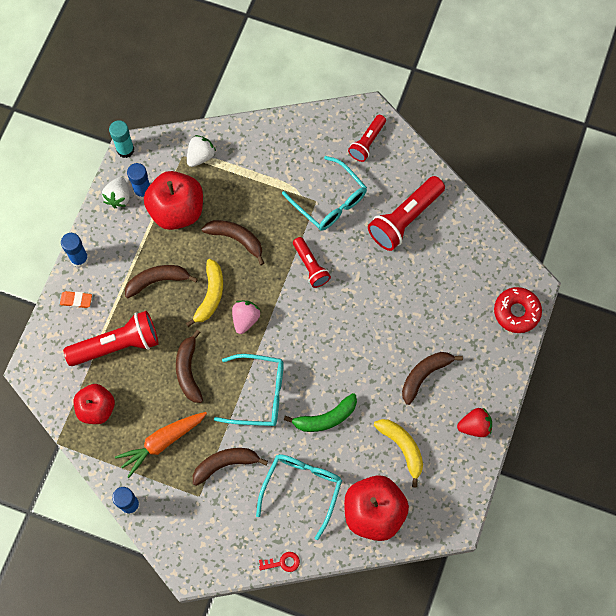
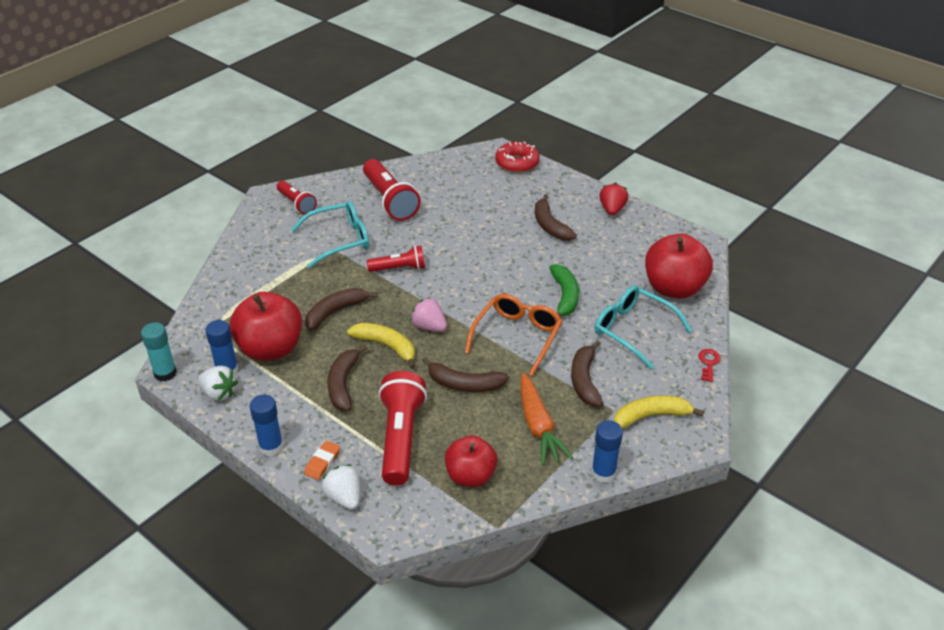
camera: 70 degrees left, 30 degrees down
(200, 156) = (222, 316): white strawberry -> white strawberry (344, 497)
(259, 394) = (517, 336): turquoise glasses -> orange glasses
(402, 448) = (616, 255): yellow banana -> yellow banana (651, 416)

